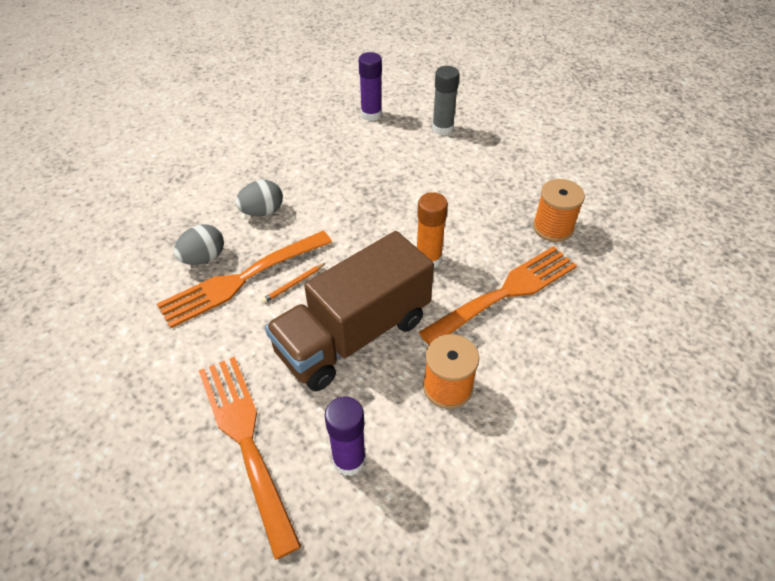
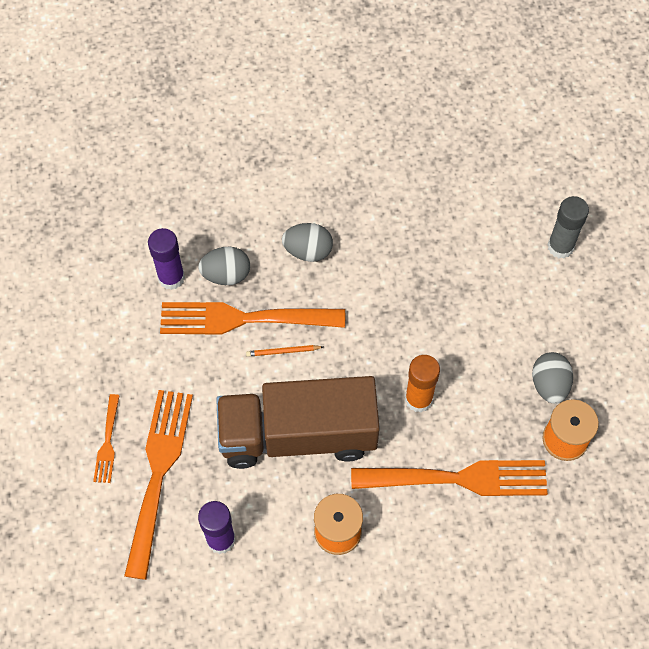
camera: 35 degrees right, 15 degrees up
(174, 445) = (107, 442): none -> orange fork
(371, 114) = (500, 182): purple glue stick -> purple glue stick (171, 277)
(510, 203) = (549, 385): none -> grey egg

